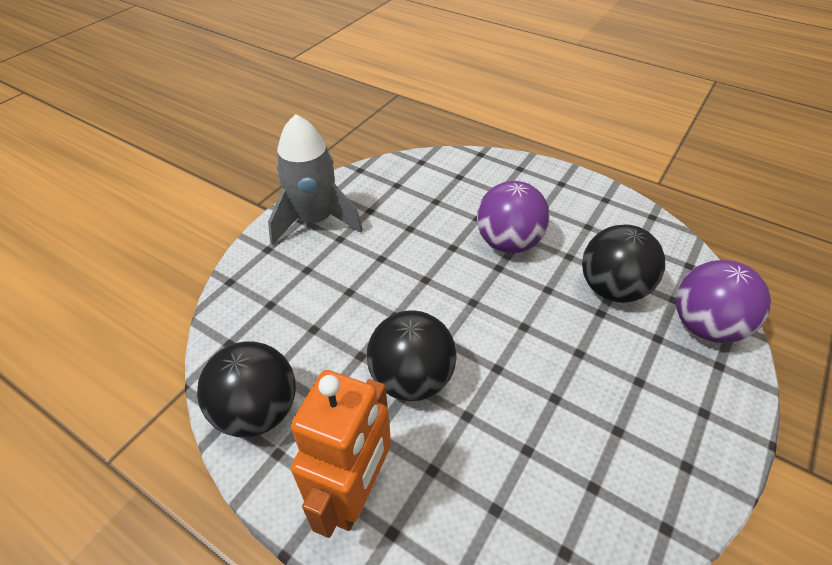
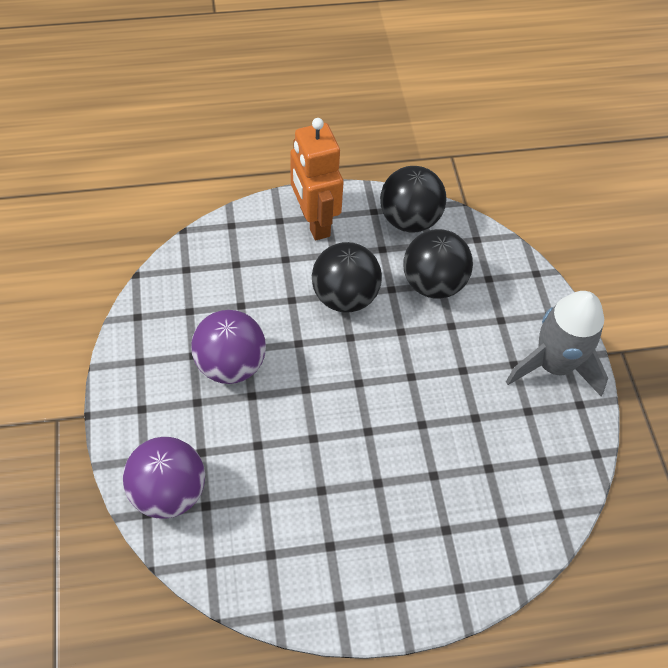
camera: 135 degrees right, 10 degrees up
(508, 243) = (382, 464): purple ball -> purple ball (231, 364)
(612, 289) = (263, 477): black ball -> black ball (433, 283)

